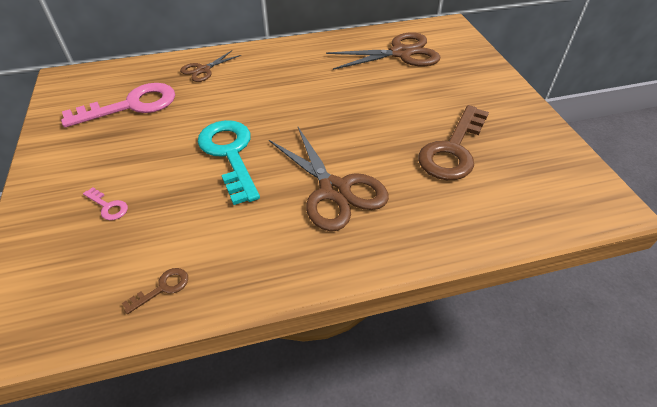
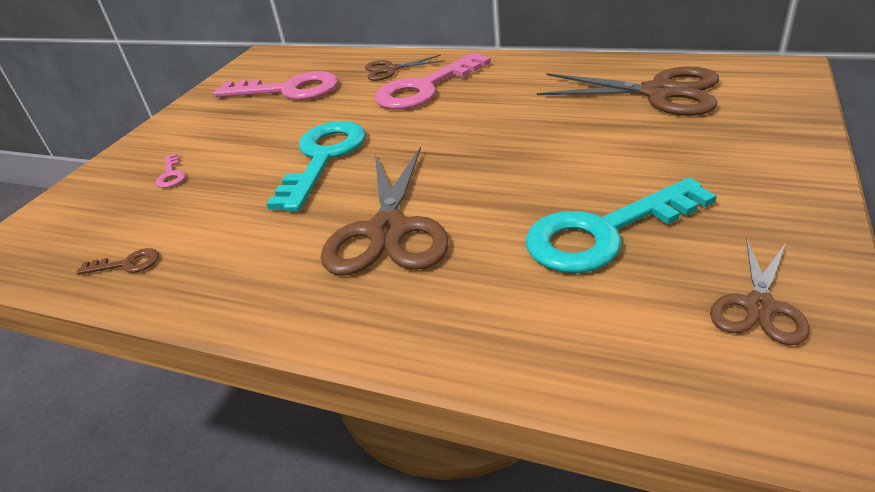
camera: 40 degrees right, 10 degrees down
(248, 80) = (425, 88): none -> pink key
(453, 150) = (604, 233): brown key -> turquoise key
(549, 165) = (758, 306): none -> brown scissors

